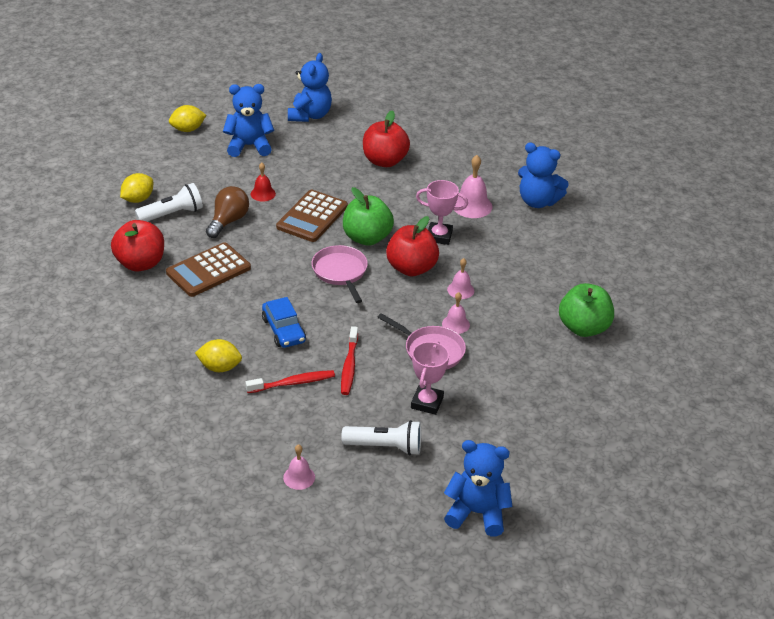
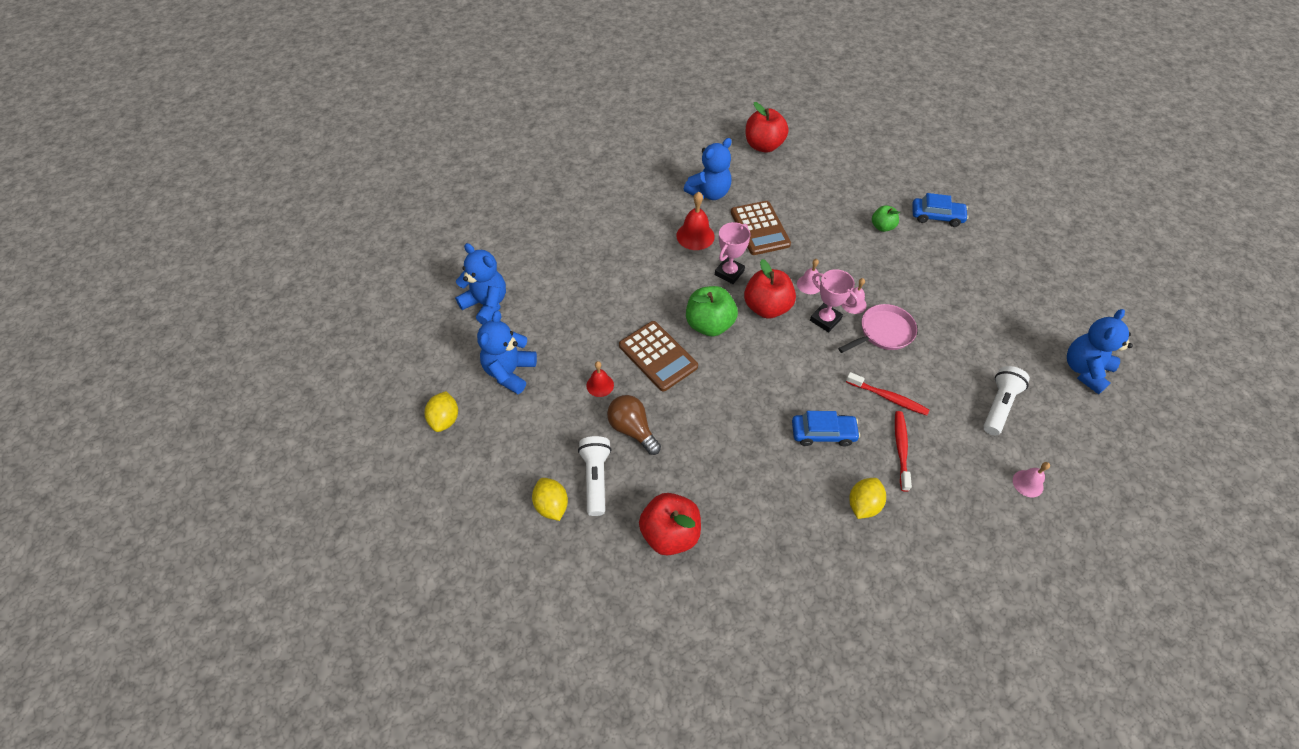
camera: 65 degrees left, 15 degrees up
(208, 270) = (708, 471): brown calculator -> brown calculator (760, 228)
(340, 272) = (753, 361): pink pan -> none
(384, 161) = (597, 272): red apple -> red apple (763, 146)
(427, 402) = (949, 358): pink trophy -> pink trophy (825, 319)
(472, 205) = (695, 236): pink bell -> red bell
(583, 328) = (882, 227): green apple -> green apple, size x0.57
(634, 368) = (936, 216): none -> blue car

